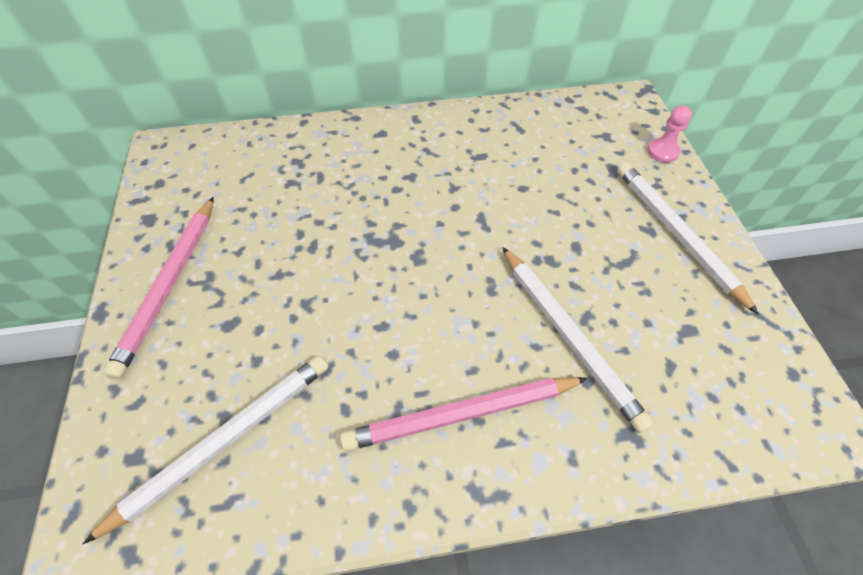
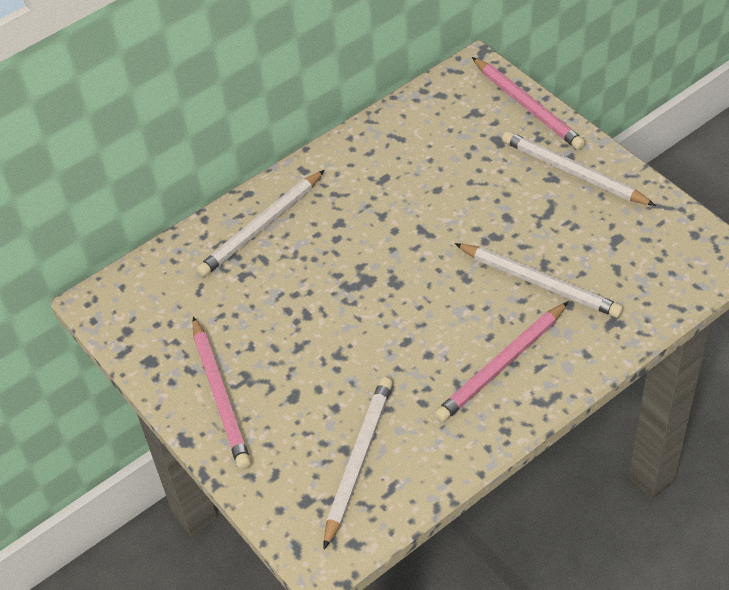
camera: 25 degrees left, 5 degrees down
(341, 149) = (261, 227): none -> white pencil
(662, 152) = (528, 106): pink pawn -> pink pencil

